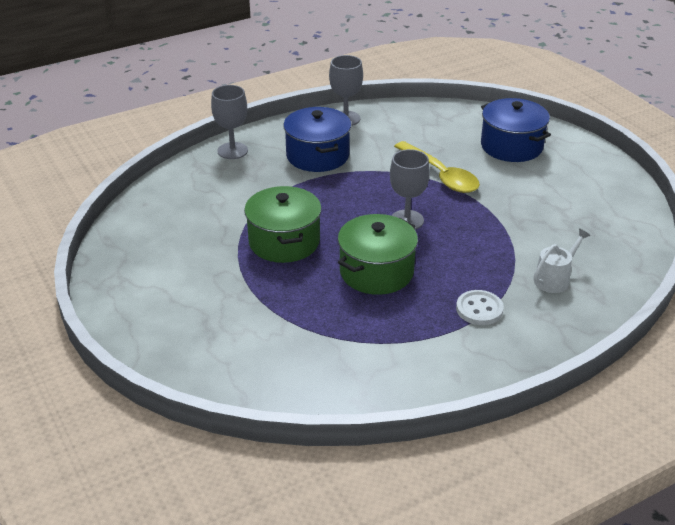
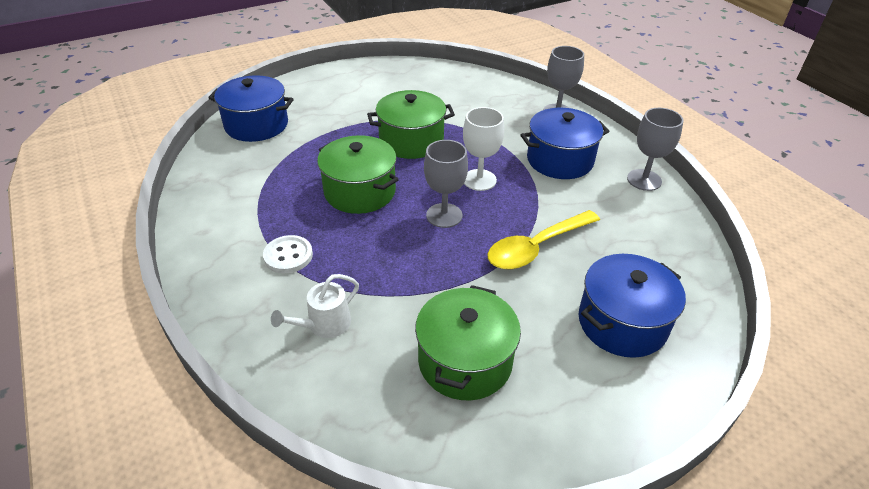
camera: 90 degrees right, 5 degrees up
(244, 367) = (256, 125): none -> blue pot
(351, 200) = (479, 180): none -> white goblet
(554, 279) = (325, 324): white watering can -> white watering can turned 90 degrees clockwise
(567, 211) = (465, 361): none -> green pot

